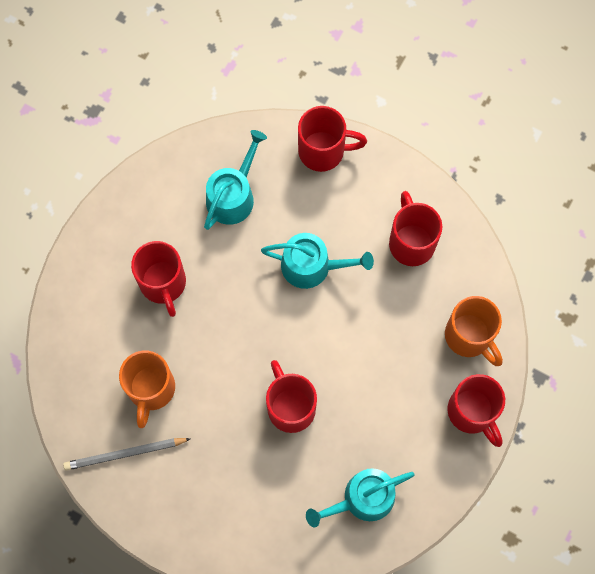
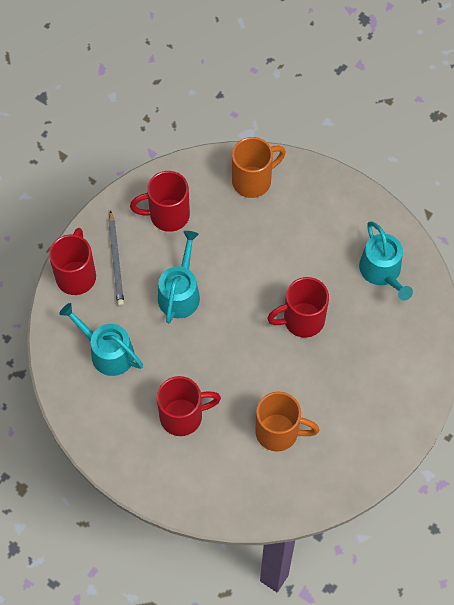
camera: 85 degrees left, 10 degrees down
(125, 454) = (335, 457): grey pencil -> grey pencil (116, 261)
(472, 412) = (316, 185): red mug -> none

